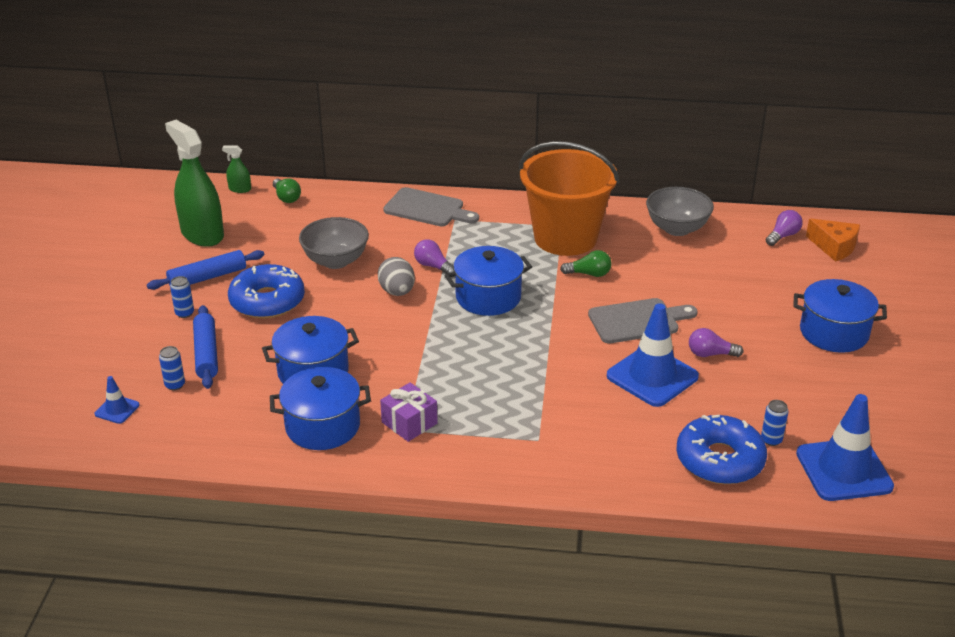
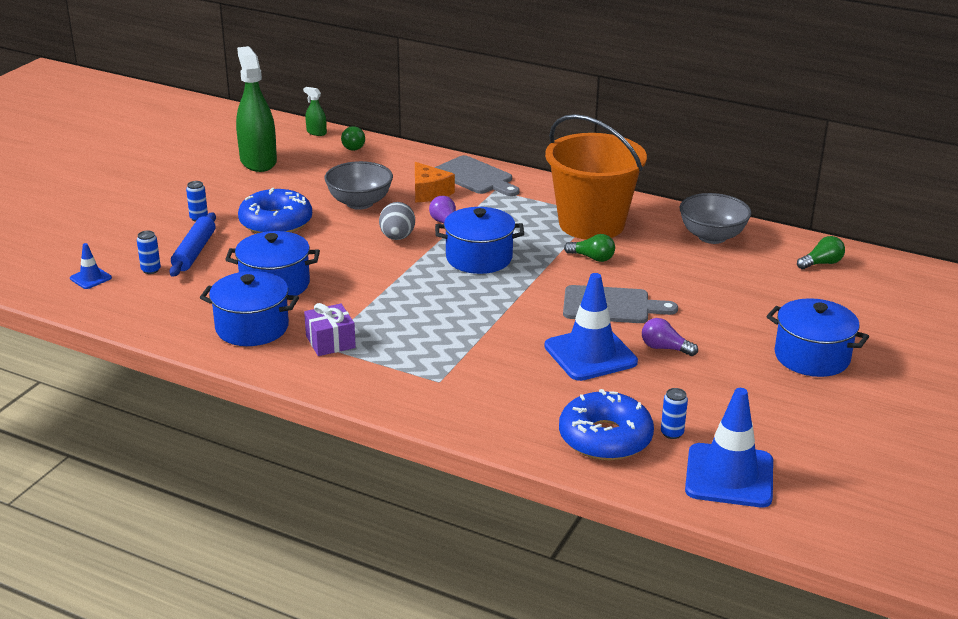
camera: 20 degrees right, 5 degrees down
(207, 277) = (238, 195): blue rolling pin -> none
(783, 236) = (821, 263): purple light bulb -> green light bulb
(834, 247) = (871, 283): orange cheese -> orange cheese (429, 192)

